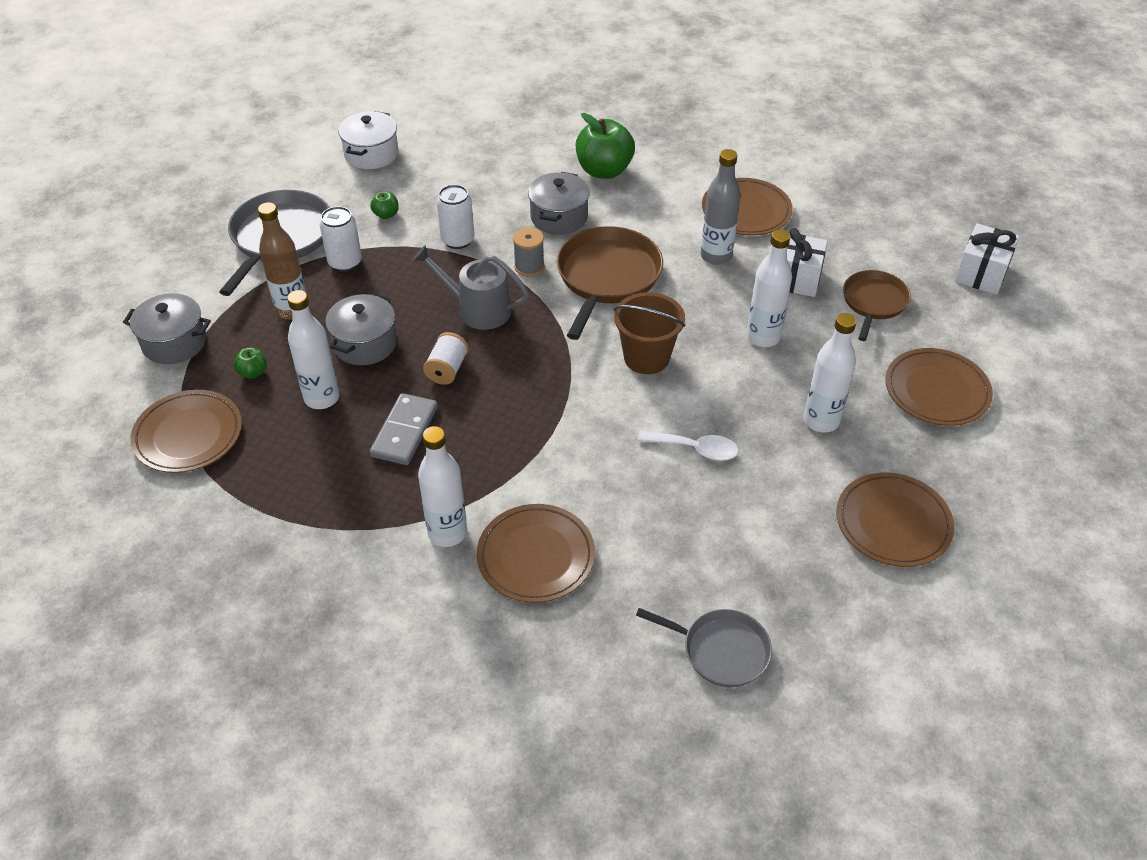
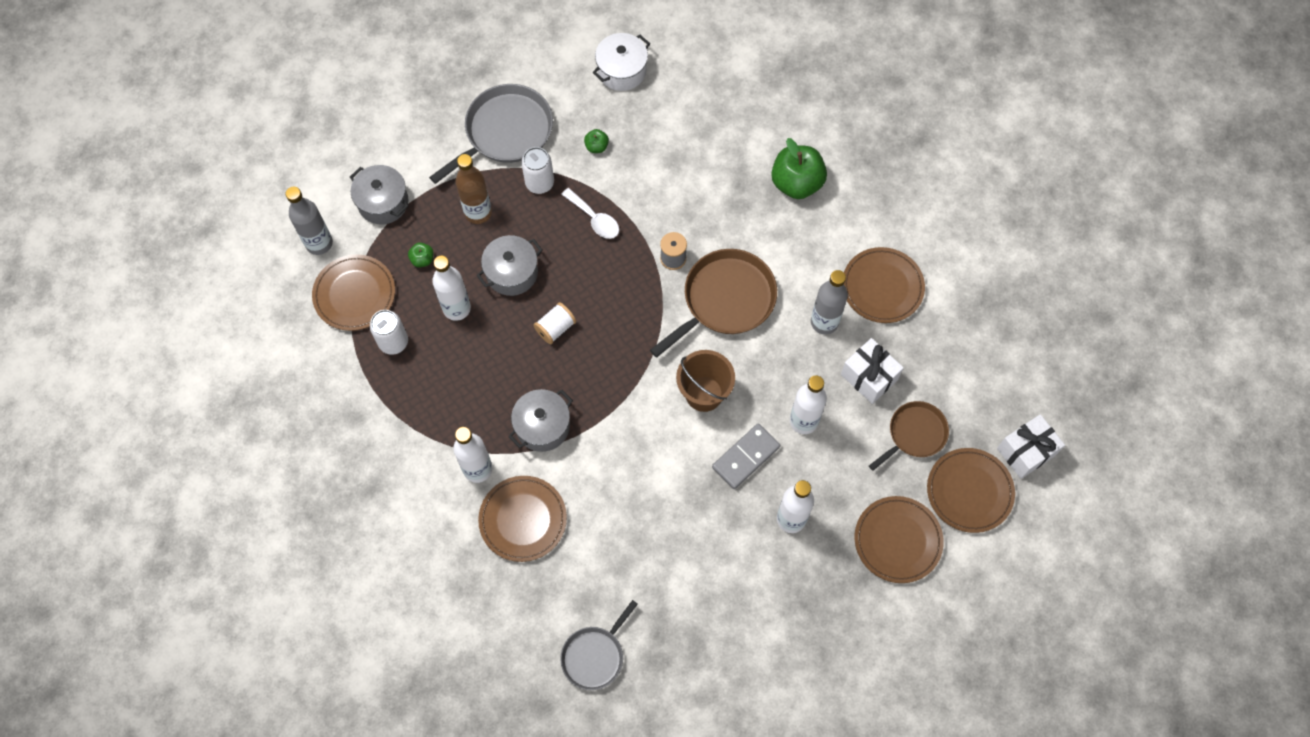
camera: 30 degrees right, 20 degrees up
(115, 407) = (319, 243): none -> grey bottle
(405, 432) = (496, 369): grey domino -> grey domino (746, 457)
(457, 240) = (635, 202): white can -> white can (393, 342)
(478, 309) = (610, 282): grey watering can -> none
(559, 217) = (728, 217): grey pot -> grey pot (542, 426)
(695, 449) = (684, 493): white spoon -> white spoon (594, 219)
(721, 650) = (595, 656): grey pan -> grey pan turned 75 degrees clockwise
(893, 523) = (777, 629): brown plate -> brown plate (969, 491)

